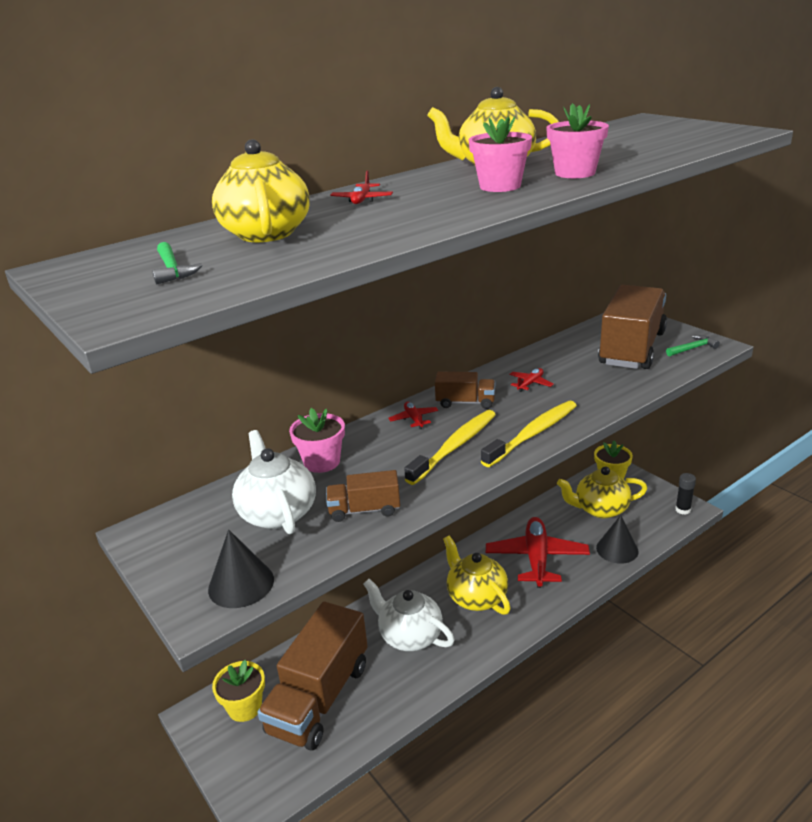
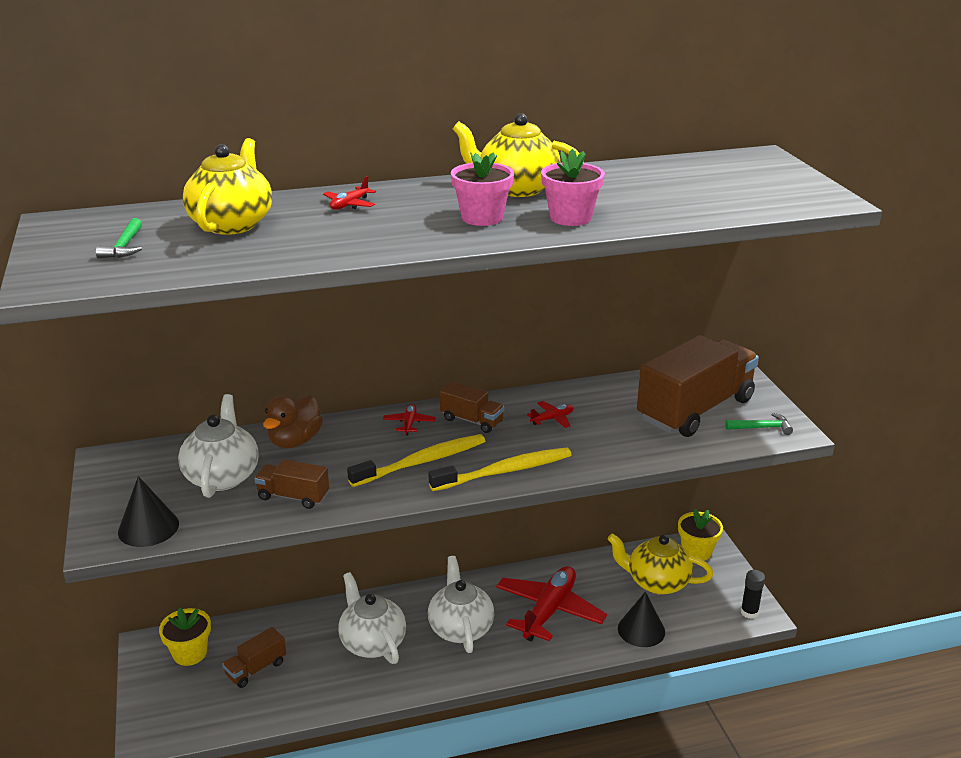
camera: 20 degrees right, 0 degrees up
(319, 698) = (256, 669): brown truck -> brown truck, size x0.46
(322, 462) = (295, 441): pink flower pot -> brown duck
(476, 597) = (460, 628): yellow teapot -> white teapot

